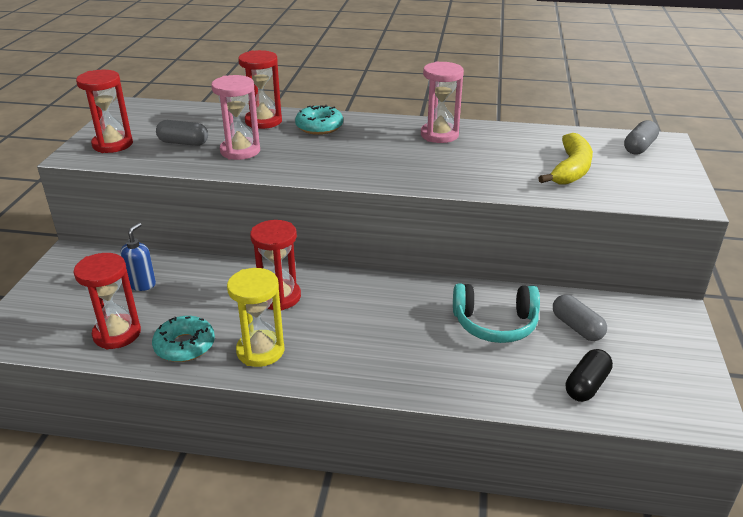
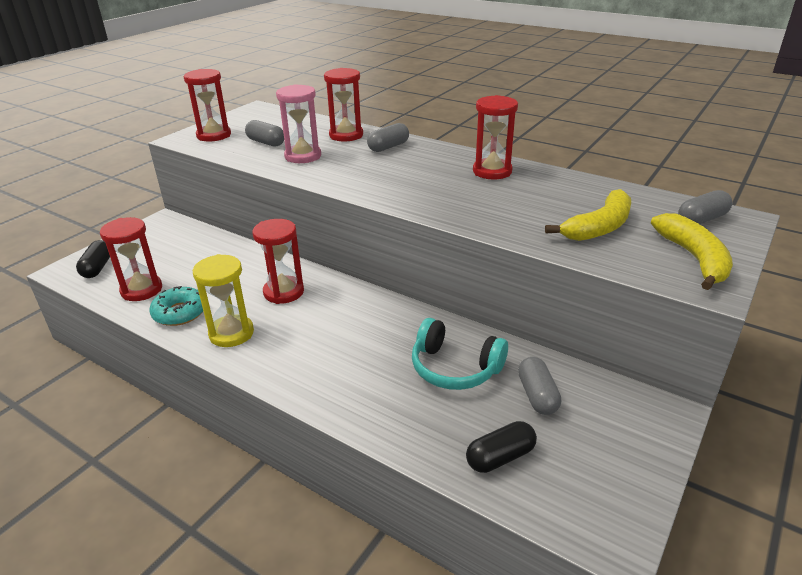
camera: 25 degrees right, 0 degrees up
(37, 323) = (97, 268): none -> black capsule
(142, 284) = (191, 256): blue soap dispenser -> none
(319, 127) = (388, 147): turquoise donut -> grey capsule
(439, 135) = (492, 171): pink hourglass -> red hourglass
(659, 181) = (693, 258): none -> yellow banana

